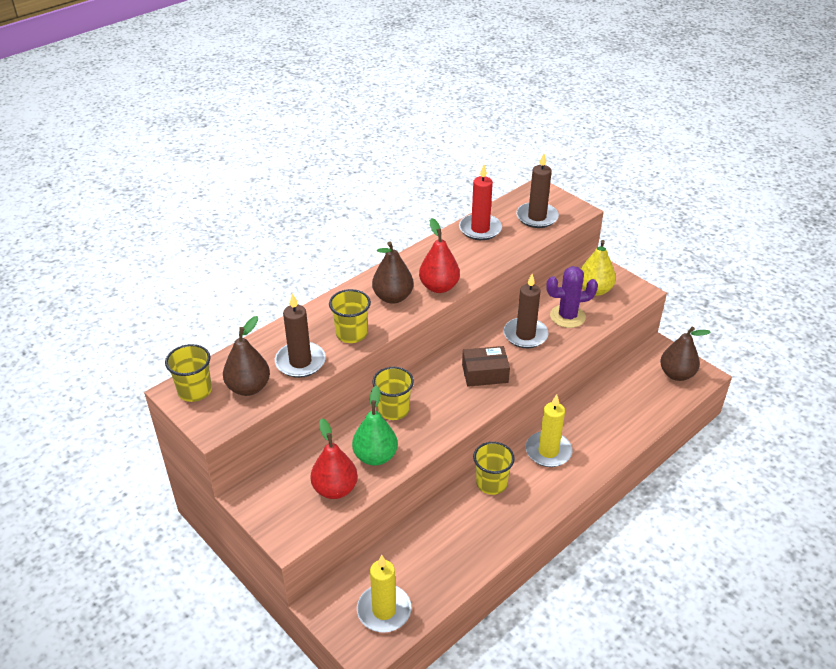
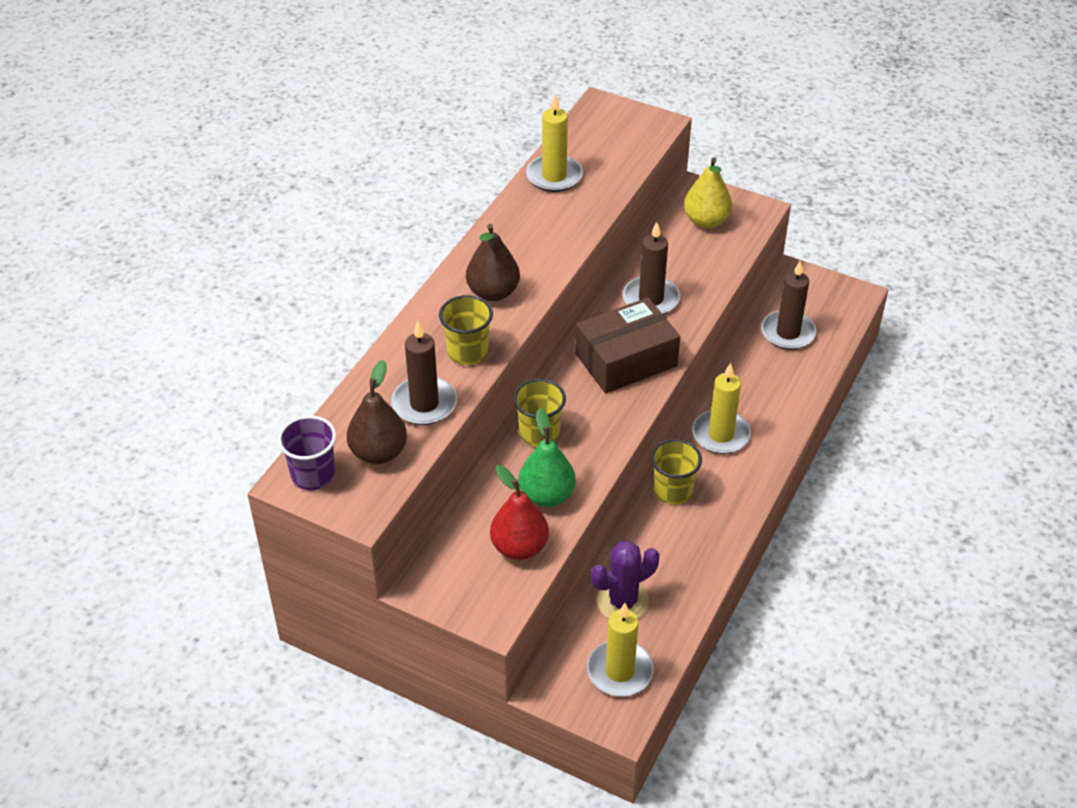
camera: 20 degrees left, 5 degrees up
(195, 391) = (313, 475): yellow cup -> purple cup
(439, 287) = (542, 265): red pear -> none
(480, 229) = (554, 176): red candle -> yellow candle
(485, 373) = (626, 359): brown box -> brown box, size x1.56
(537, 217) = (616, 144): brown candle -> brown candle (788, 333)
(567, 316) = (689, 263): purple cactus -> purple cactus (622, 601)
(676, 374) = (826, 302): brown pear -> none

